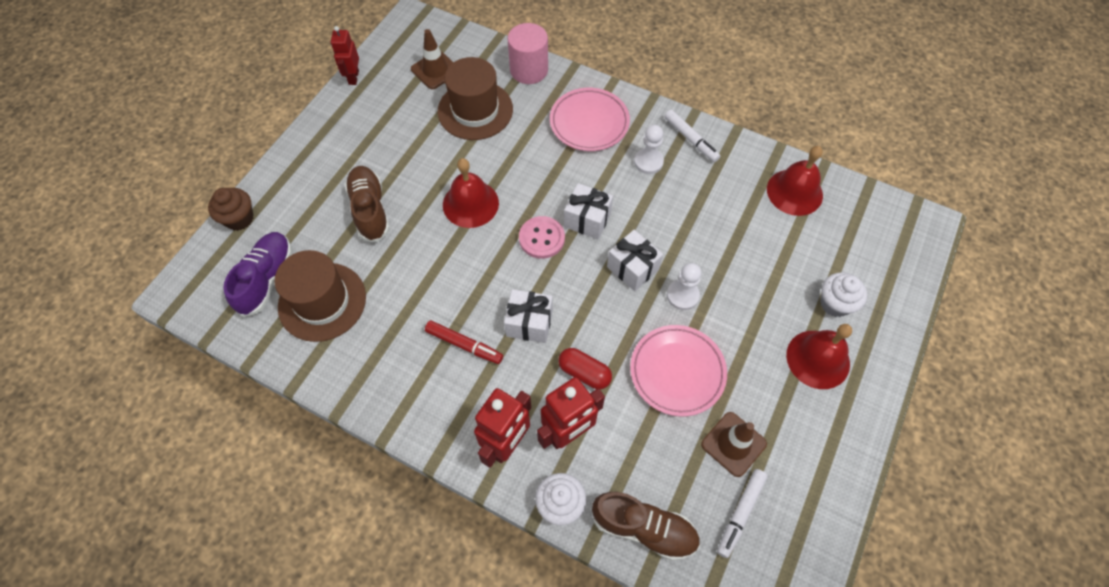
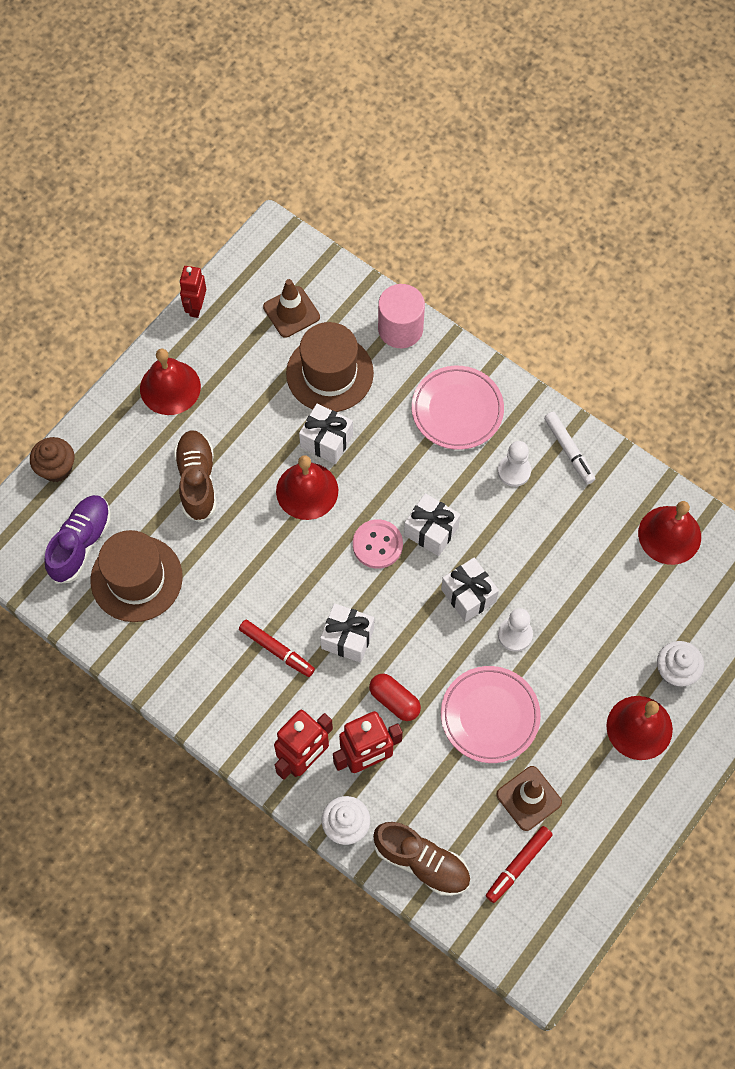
camera: 10 degrees right, 5 degrees up
(337, 140) = (170, 387): none -> red bell
(481, 162) = (326, 441): none -> white gift
(740, 513) = (518, 865): white marker -> red marker

